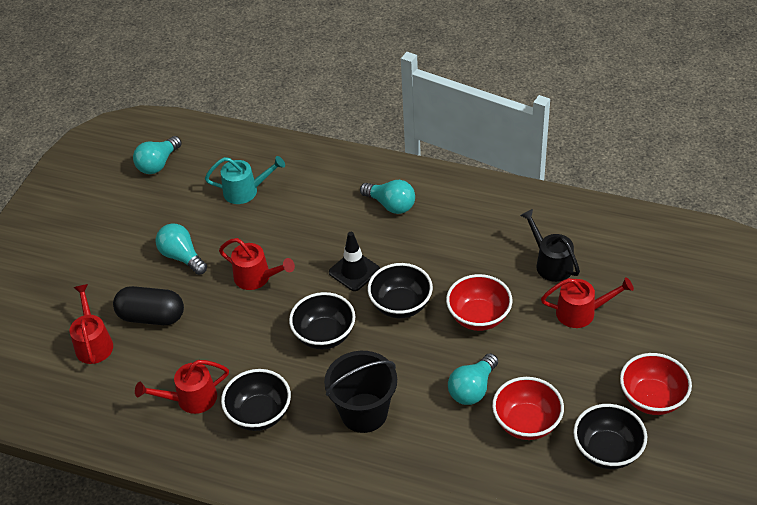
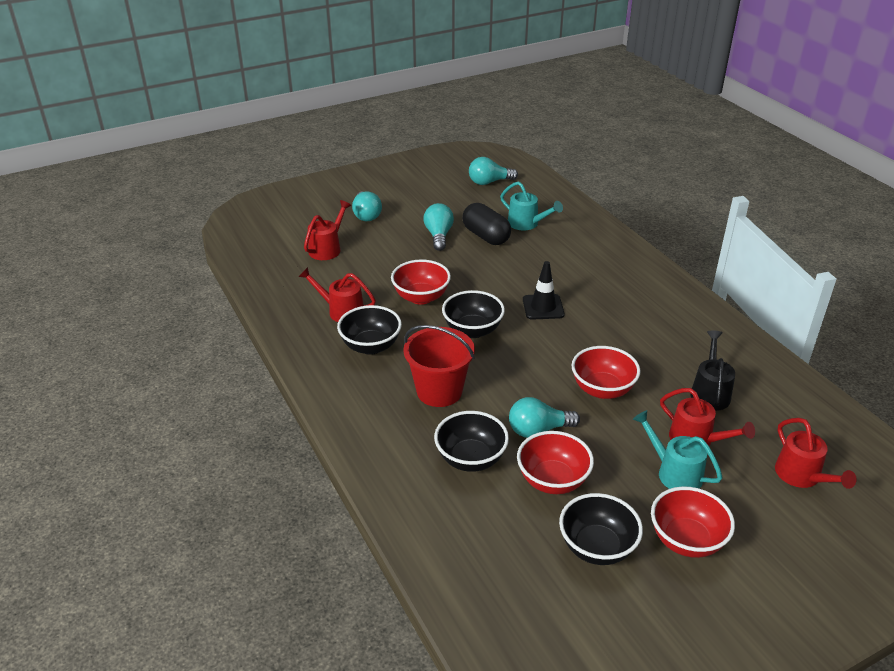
camera: 40 degrees right, 10 degrees down
(151, 317) = (378, 255): black capsule -> black capsule (486, 236)
(244, 334) = (421, 297): none -> red bowl
(257, 278) = (471, 273): red watering can -> red watering can (802, 476)
(364, 413) = (439, 391): black bucket -> red bucket
(391, 205) = (622, 285): turquoise light bulb -> turquoise light bulb (366, 215)
(401, 305) = (551, 346): black bowl -> black bowl (471, 459)
(594, 351) = (674, 472): none -> turquoise watering can

